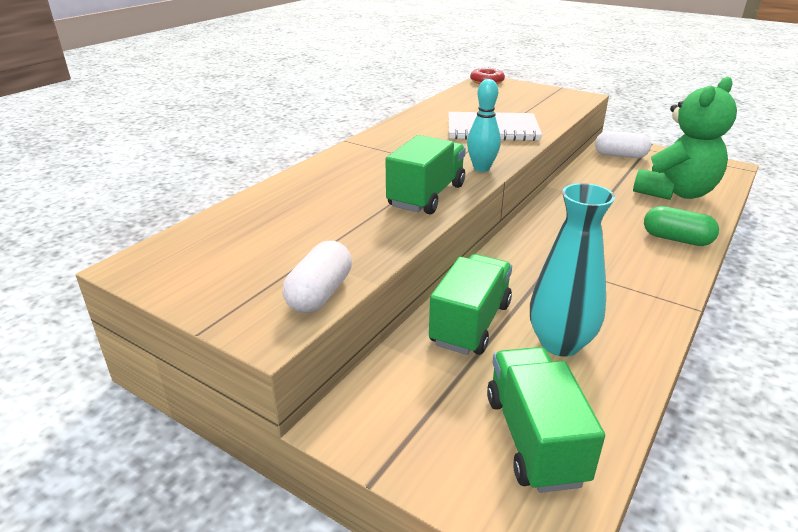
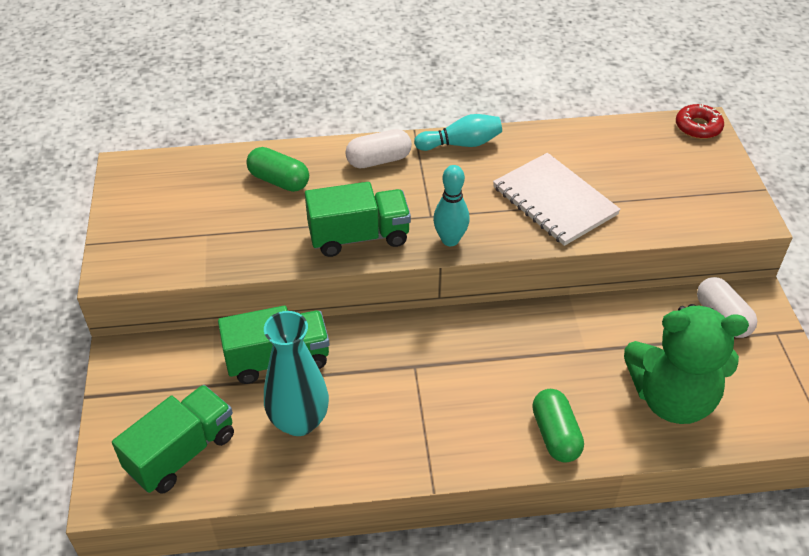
camera: 50 degrees right, 15 degrees up
(303, 202) = (279, 181): none -> green capsule
(320, 293) = (168, 266): white capsule -> white capsule (379, 160)
(388, 133) = (461, 144): none -> turquoise bowling pin

